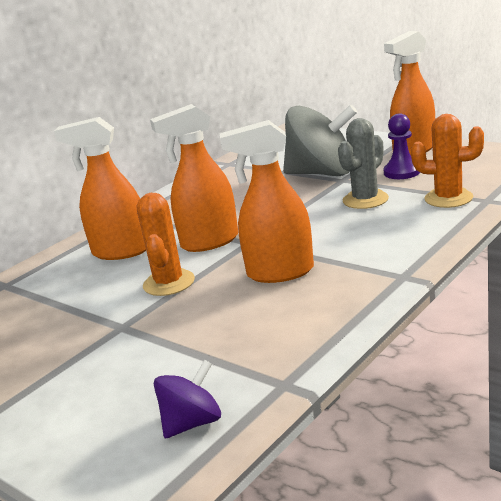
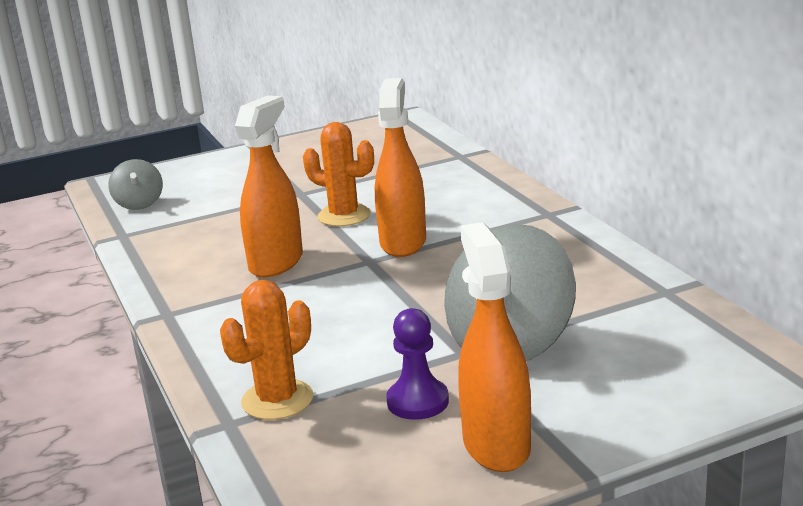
camera: 115 degrees right, 0 degrees up
(120, 251) = (453, 202): orange spray bottle -> none
(192, 423) = (139, 204): purple spinning top -> grey spinning top
(365, 200) = (367, 347): grey cactus -> none

